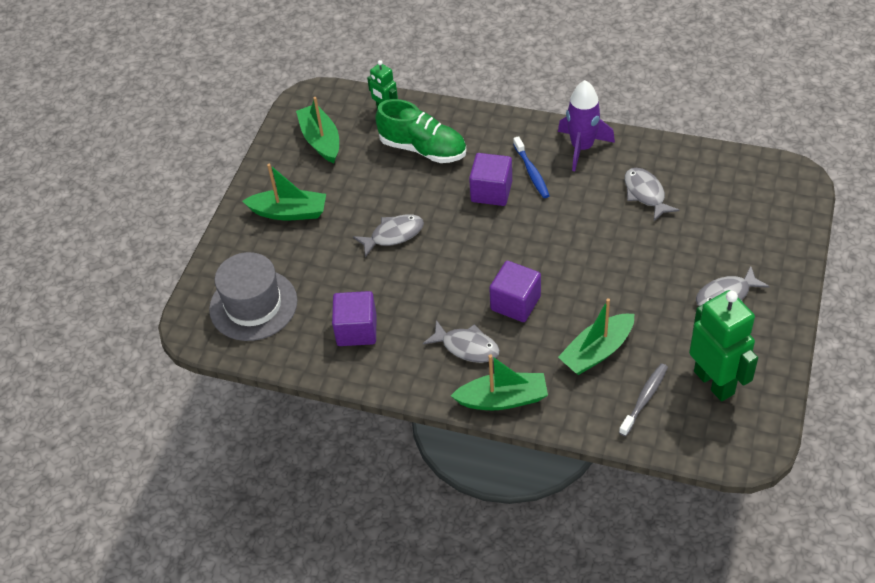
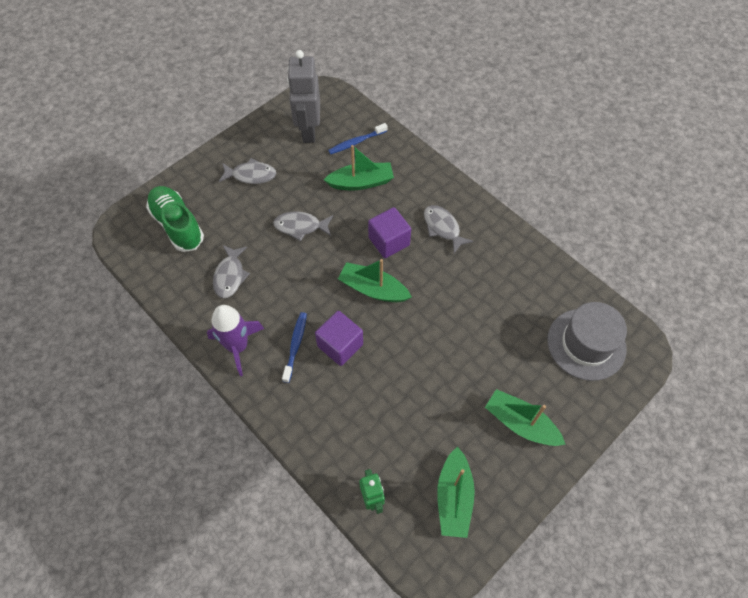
camera: 155 degrees left, 10 degrees up
(356, 330) = (514, 280): purple cube -> none
(393, 235) = (443, 348): grey fish -> grey fish (300, 227)
(423, 149) = (366, 427): green shoe -> green shoe (177, 225)
(502, 399) = (441, 183): green boat -> green boat (373, 289)
(644, 399) = (356, 142): grey toothbrush -> blue toothbrush
(714, 382) = (308, 131): green robot -> grey robot

